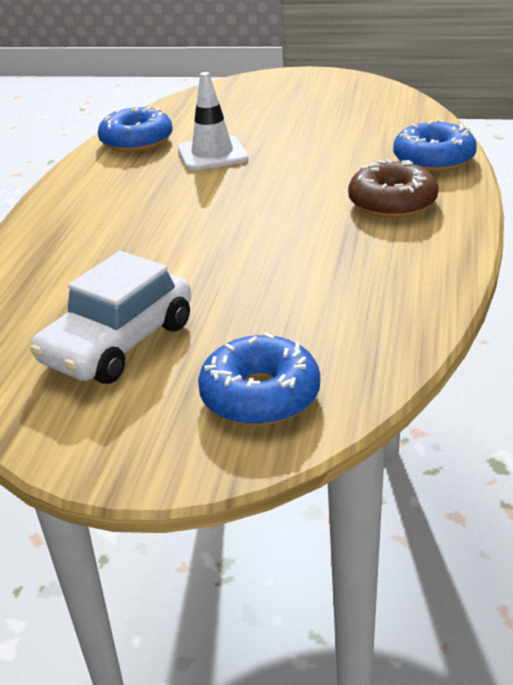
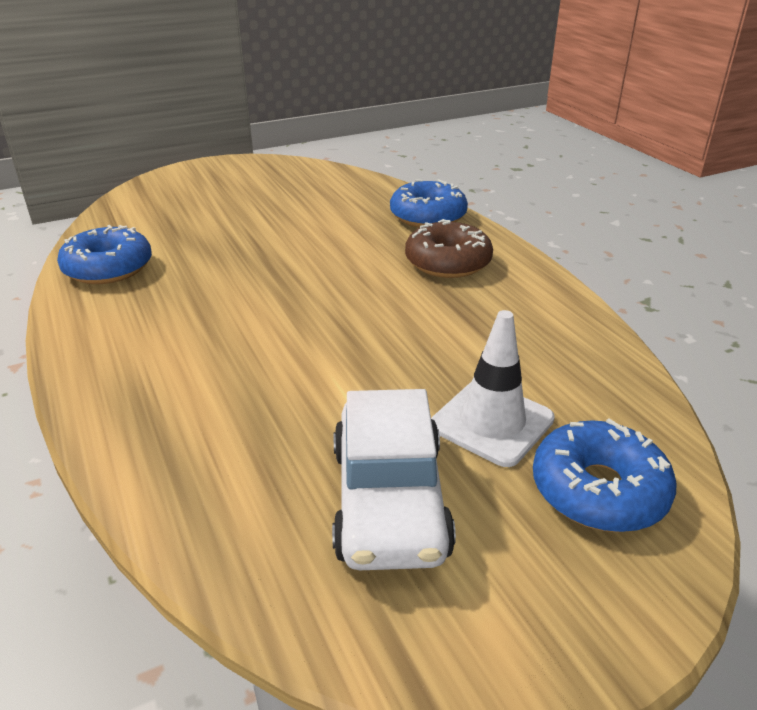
camera: 40 degrees left, 0 degrees up
(212, 154) = (215, 261): white traffic cone -> white traffic cone (492, 422)

